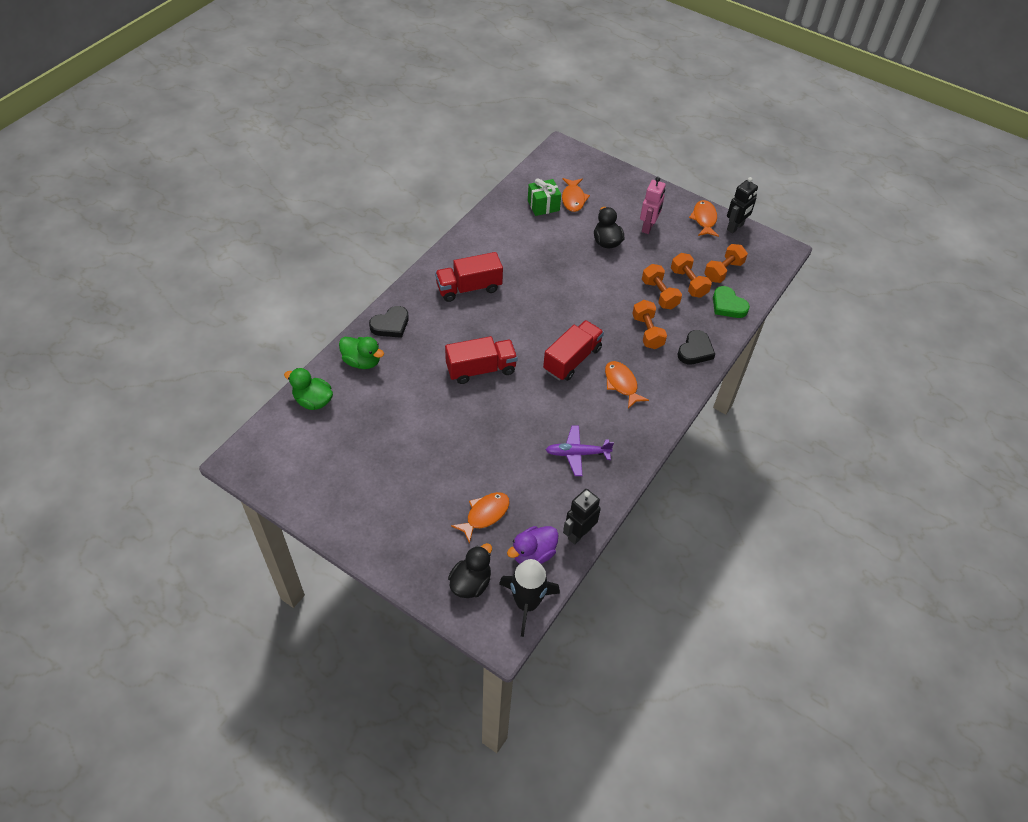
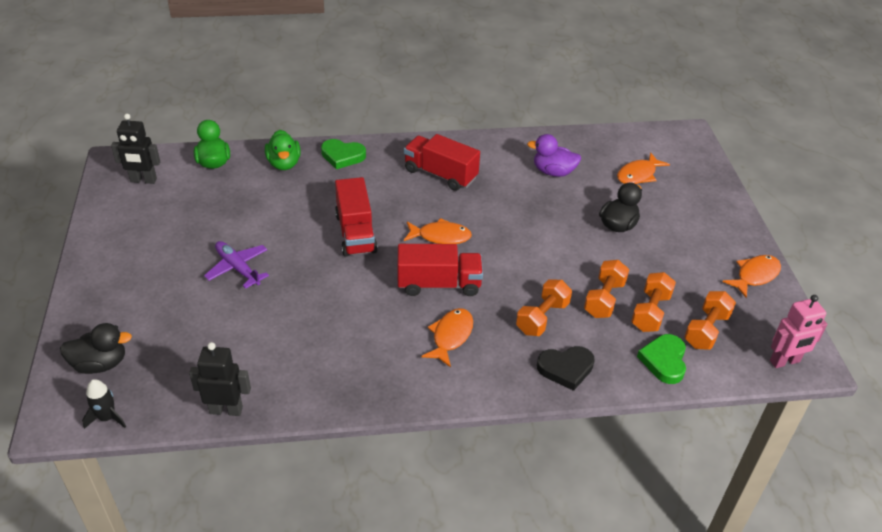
camera: 50 degrees right, 10 degrees down
(391, 325) = (342, 156): black heart -> green heart
(481, 369) = (356, 233): red truck -> red truck turned 45 degrees clockwise
(485, 515) = (188, 329): orange fish -> orange fish (440, 236)
(527, 603) = (107, 418): black rocket -> black rocket, size x0.55
(533, 554) = (171, 389): purple duck -> purple duck (553, 172)
(543, 205) = (601, 162): green gift -> none
(577, 453) = (326, 353): purple plane -> purple plane (238, 268)
(648, 227) = (680, 242): pink robot -> pink robot (785, 361)
(723, 271) = (706, 330): orange dumbbell -> orange dumbbell turned 60 degrees counterclockwise
(735, 227) = (782, 305): black robot -> black robot (143, 180)

